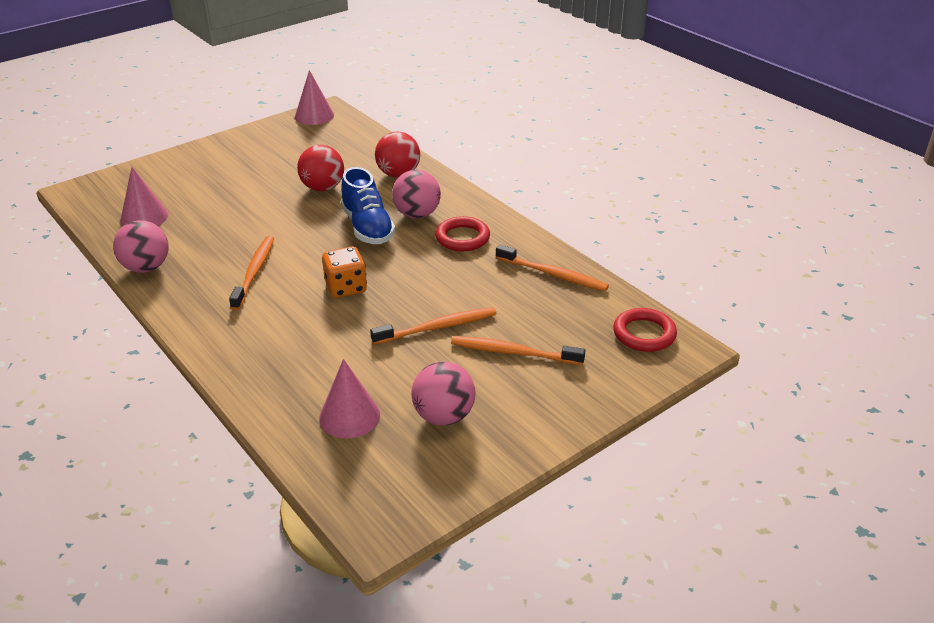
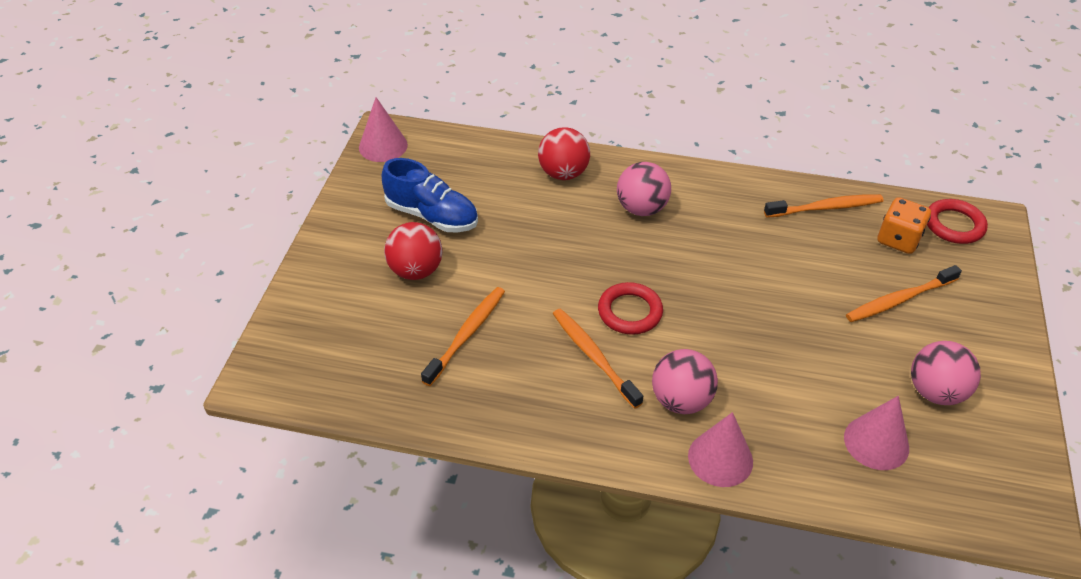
camera: 40 degrees left, 10 degrees up
(144, 217) = (389, 363): pink cone -> pink cone (720, 458)
(146, 267) = (484, 418): pink ball -> pink ball (681, 400)
(323, 188) = (517, 226): red ball -> red ball (416, 270)
(346, 287) = (694, 321): orange dice -> orange dice (898, 239)
(367, 227) = (620, 247): blue shoe -> blue shoe (432, 216)
(438, 327) = (818, 313): orange toothbrush -> orange toothbrush (467, 334)
(462, 238) = (712, 212): red ring -> red ring (630, 312)

